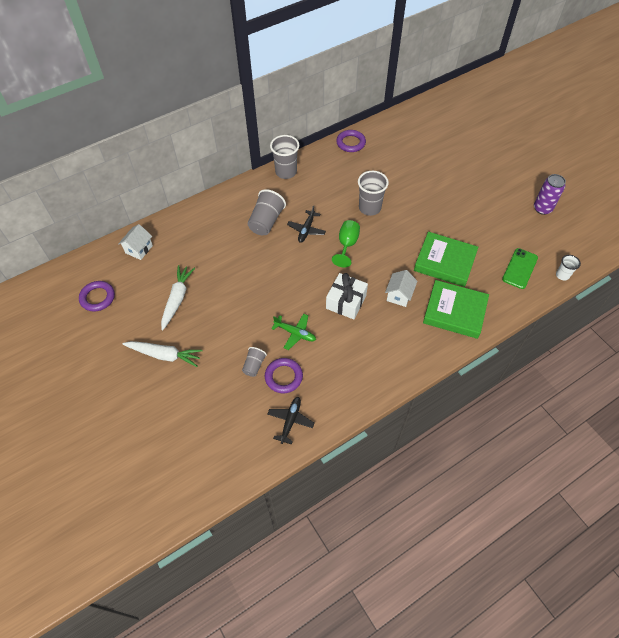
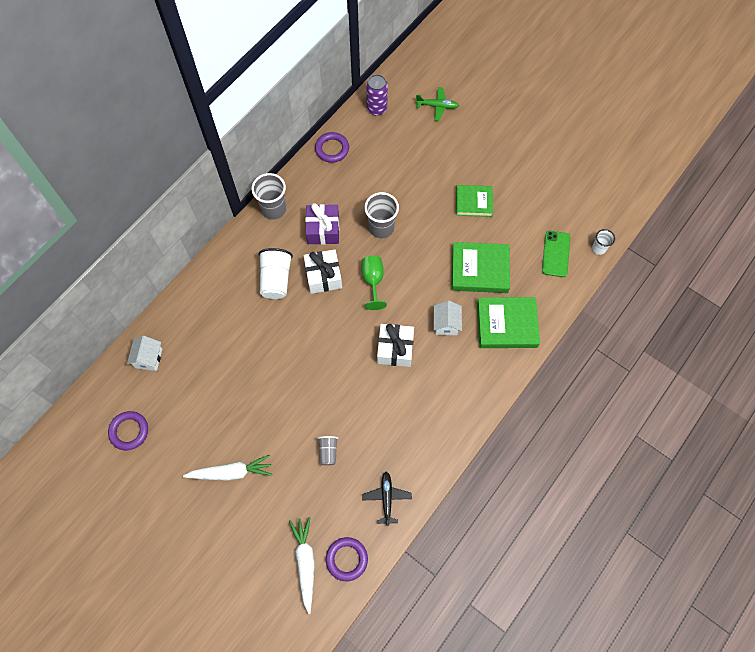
camera: 20 degrees left, 10 degrees up
(177, 299) = (217, 404): white carrot -> white carrot (305, 562)
(266, 221) = (276, 279): grey cup -> white cup
(283, 377) = (362, 454): purple ring -> purple ring (346, 559)
(295, 333) = (356, 402): green plane -> green plane (437, 106)
(306, 230) = (323, 276): black plane -> white gift
(320, 196) = (323, 229): none -> purple gift
(457, 210) = (473, 202): none -> green book
(542, 208) = (559, 174): purple can -> purple can (377, 108)

